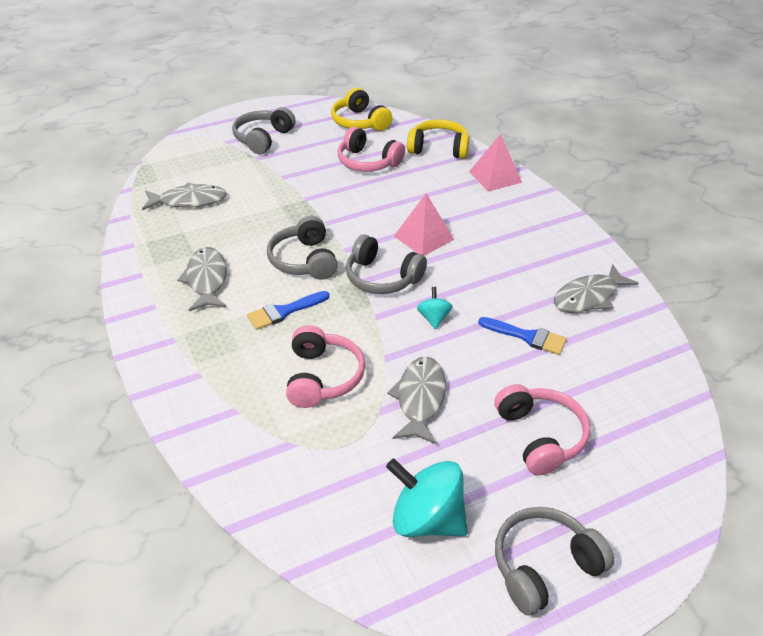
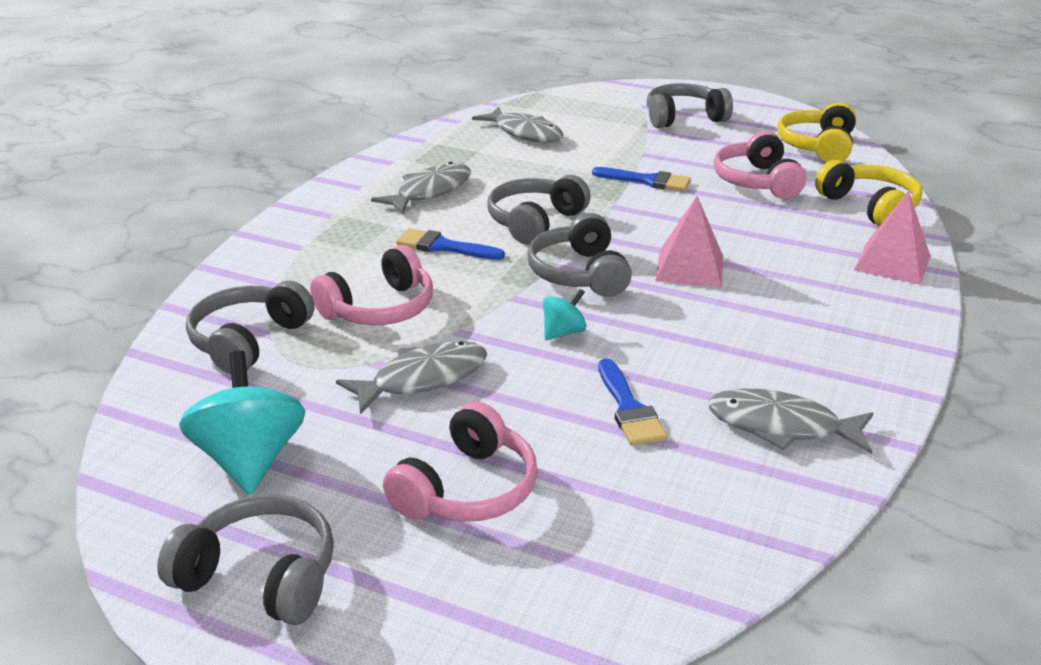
camera: 50 degrees right, 10 degrees down
(290, 457) = (249, 341): none -> grey headphones
(315, 194) = (647, 181): none -> blue brush

